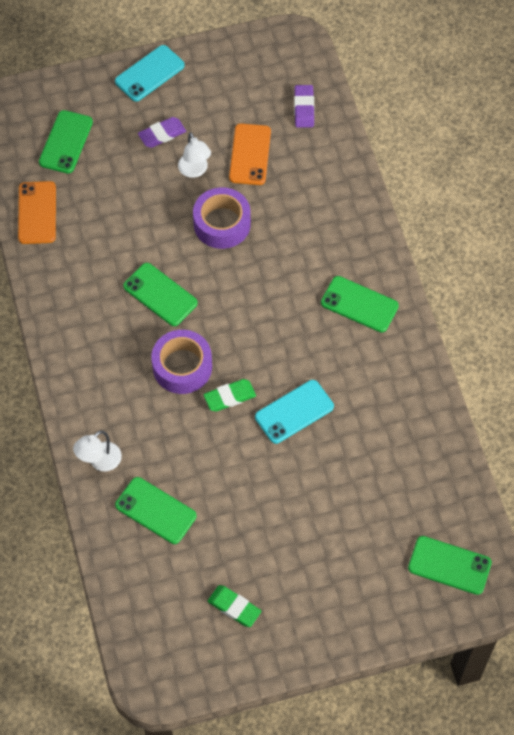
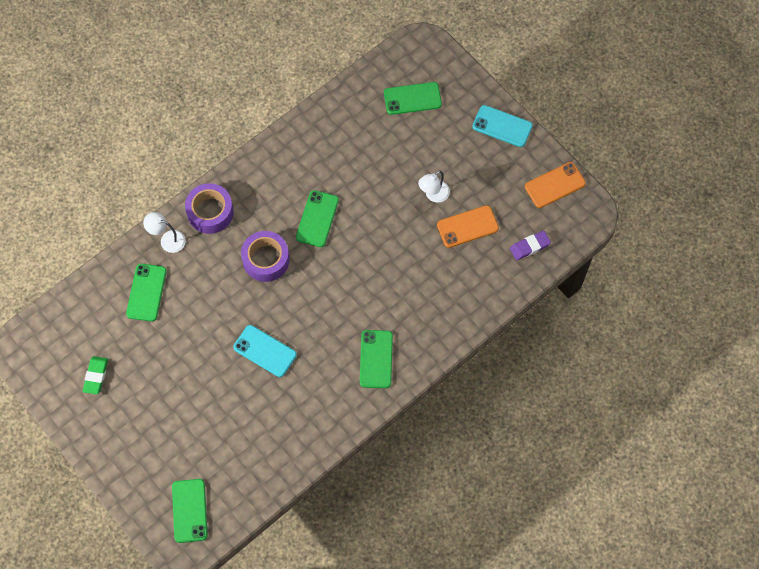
camera: 65 degrees right, 5 degrees up
(37, 213) = (344, 108): orange phone -> orange phone (555, 185)
(162, 134) = (453, 159): purple eraser -> none
(222, 224) = (397, 234): purple tape -> purple tape (210, 212)
(229, 397) = (256, 302): green eraser -> none

